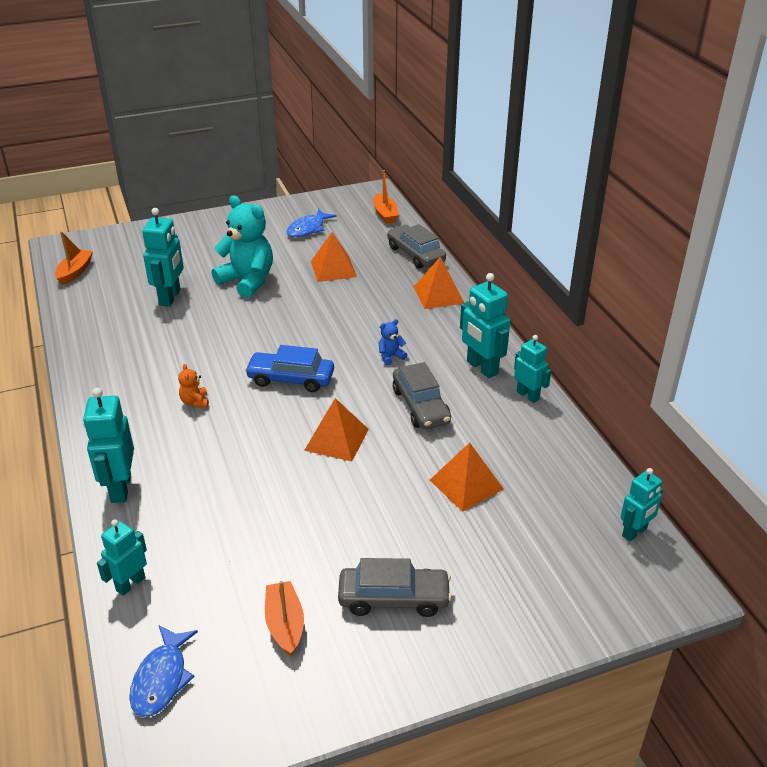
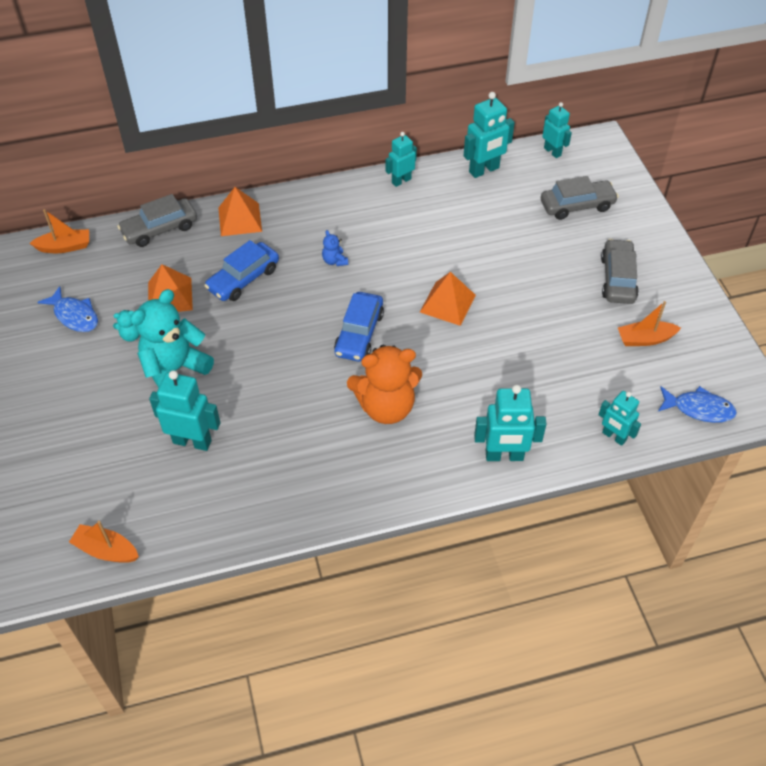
camera: 85 degrees left, 15 degrees up
(195, 402) = (386, 407): orange teddy bear -> orange teddy bear, size x2.37
(287, 256) = (131, 335): none -> turquoise teddy bear
(358, 304) = (243, 279): none -> blue car
(420, 406) = (408, 247): grey car -> grey car (577, 205)
(466, 484) = (504, 229): orange pyramid -> none
(482, 368) = (360, 203): turquoise robot -> turquoise robot (484, 170)

